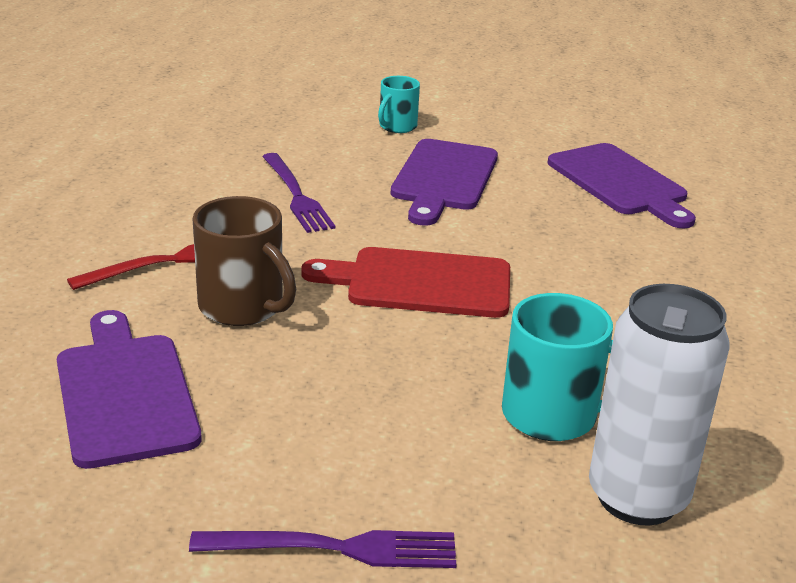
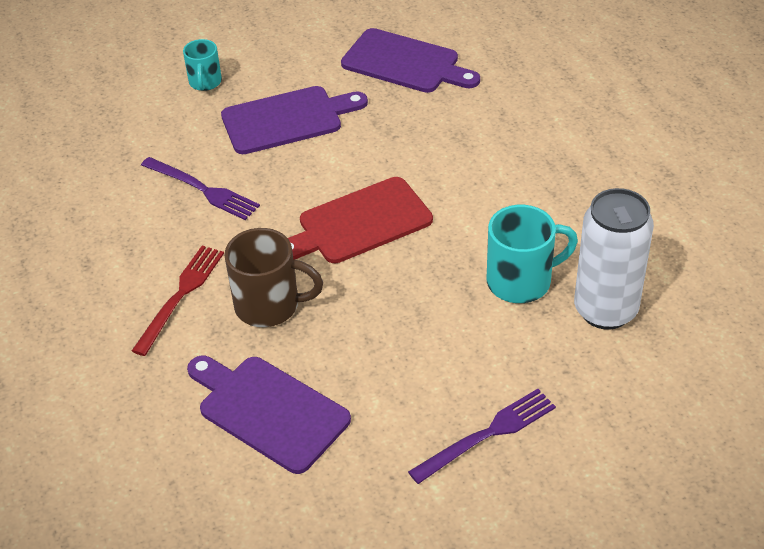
camera: 30 degrees left, 15 degrees up
(443, 178) = (287, 119): purple cutting board -> purple cutting board turned 90 degrees counterclockwise

